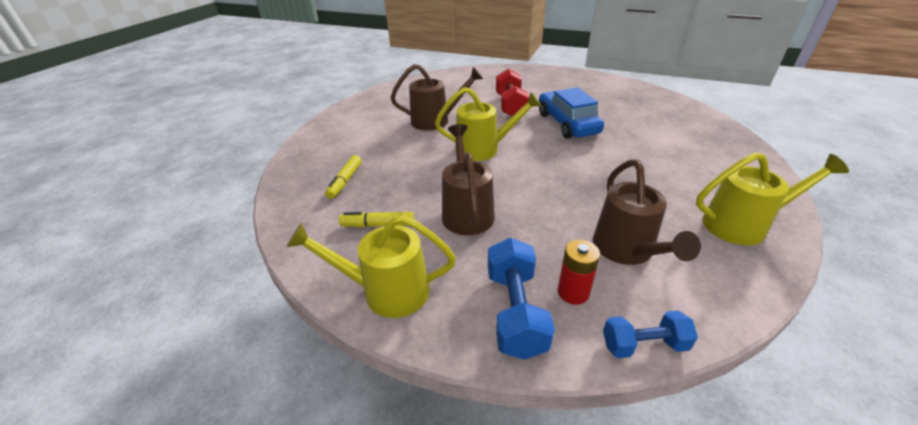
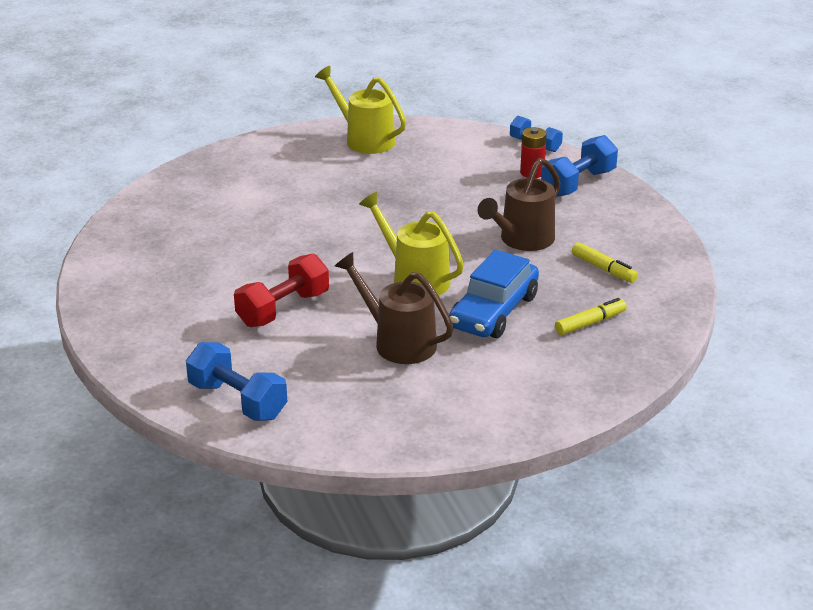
camera: 135 degrees left, 5 degrees down
(385, 291) = (644, 229): yellow watering can -> none
(458, 78) = (237, 401): none -> blue dumbbell
(567, 123) = (284, 254): blue car -> blue car (493, 312)
(627, 251) = (462, 168): brown watering can -> none

